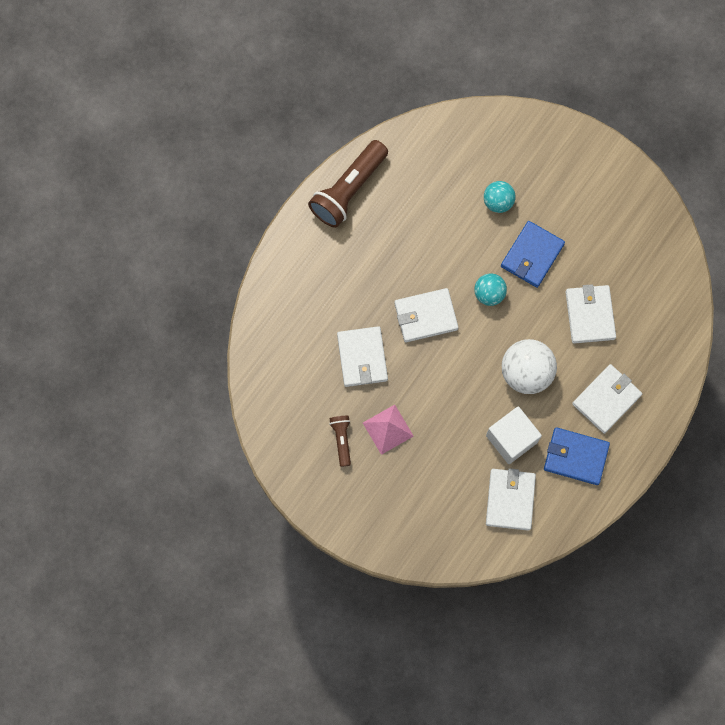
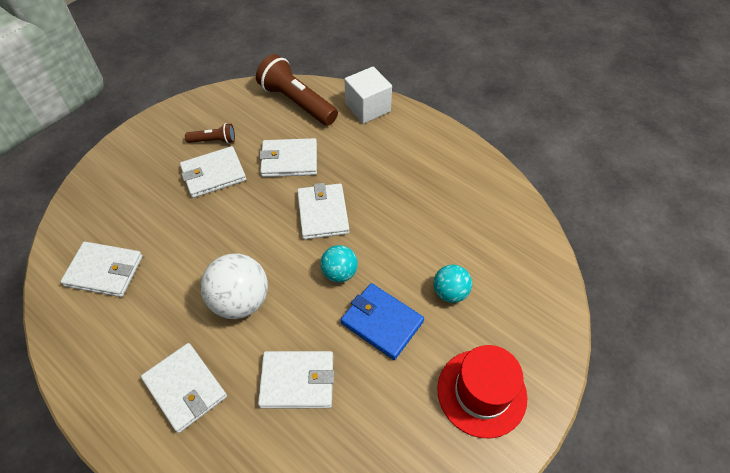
camera: 95 degrees right, 20 degrees down
(348, 190) = (462, 161): brown flashlight -> brown flashlight (297, 102)
(388, 429) = (213, 174): pink pyramid -> white wallet
(511, 439) = (170, 279): white cube -> white cube (368, 108)
(575, 457) = (127, 343): blue wallet -> none
(581, 179) = (481, 392): none -> red hat

